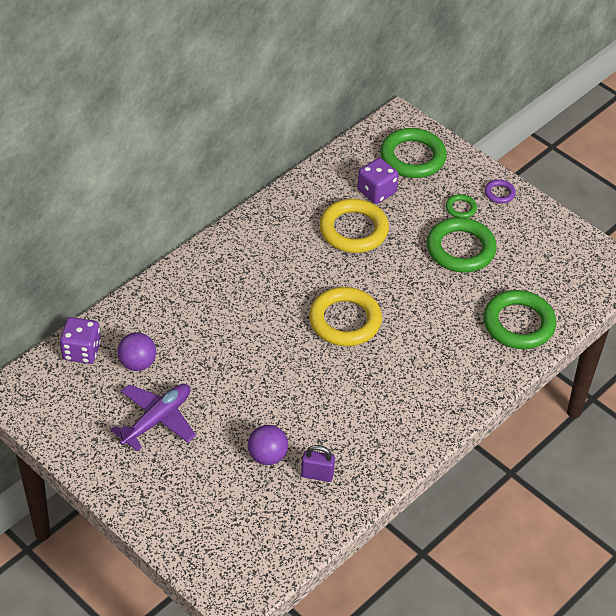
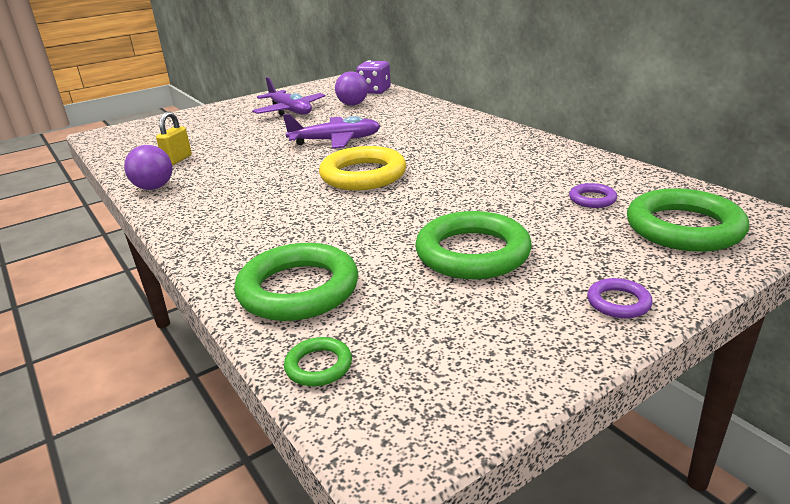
camera: 105 degrees right, 20 degrees down
(261, 355) = (336, 141): none -> purple plane
(267, 456) = (218, 143): purple ball -> purple ball (154, 188)
(317, 475) = (177, 160): purple padlock -> yellow padlock
(353, 230) = (513, 183): yellow ring -> none
(376, 192) = (592, 199): purple dice -> purple ring
(461, 208) = (568, 260): green ring -> green ring (318, 366)

